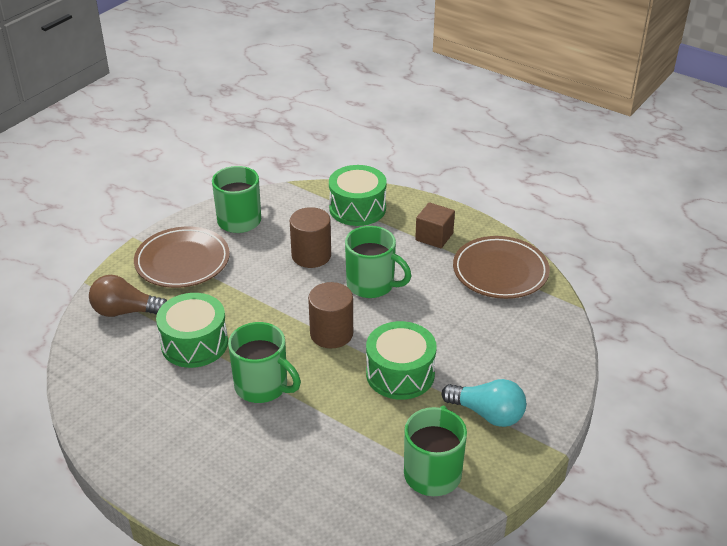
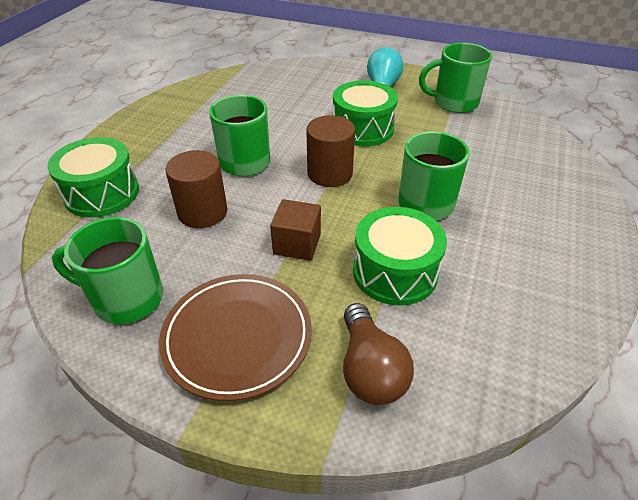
camera: 105 degrees left, 5 degrees up
(434, 236) = (157, 135): brown cube -> brown cube (297, 244)
(500, 271) = (208, 97): brown plate -> none

